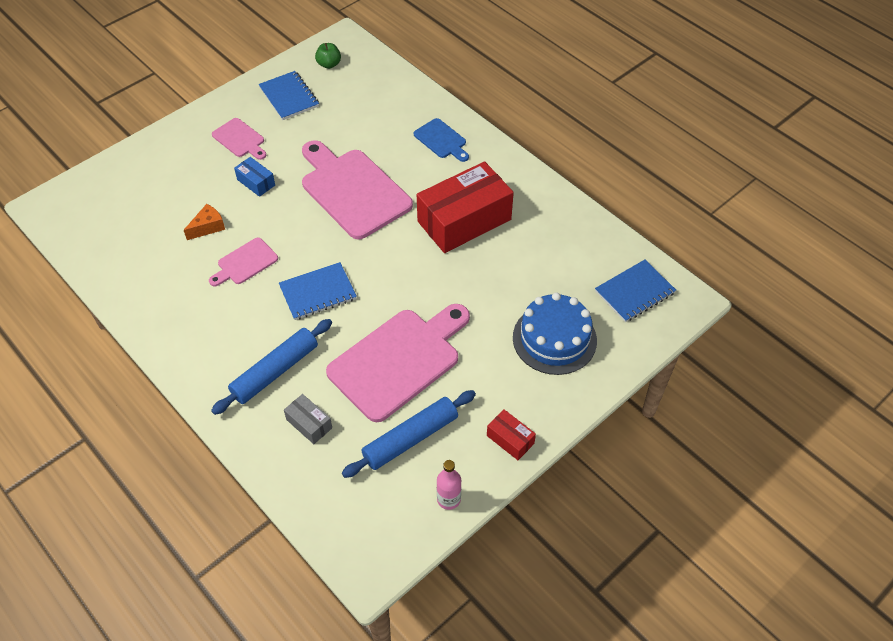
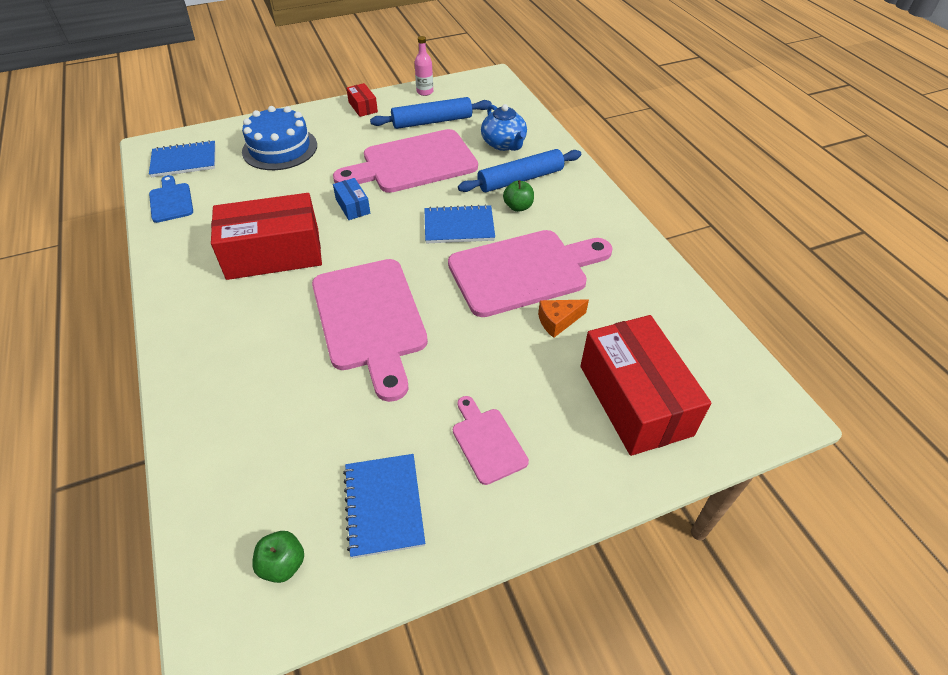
camera: 160 degrees left, 5 degrees down
(146, 187) = (634, 400): none -> red box
(245, 263) = (524, 271): pink cutting board -> pink cutting board, size x2.06
(256, 182) = (484, 364): blue box -> blue box (353, 206)
(268, 332) = (518, 207): none -> green apple
(309, 424) = (504, 144): grey box -> blue teapot
(441, 140) = (220, 355): blue cutting board -> blue cutting board (171, 201)

